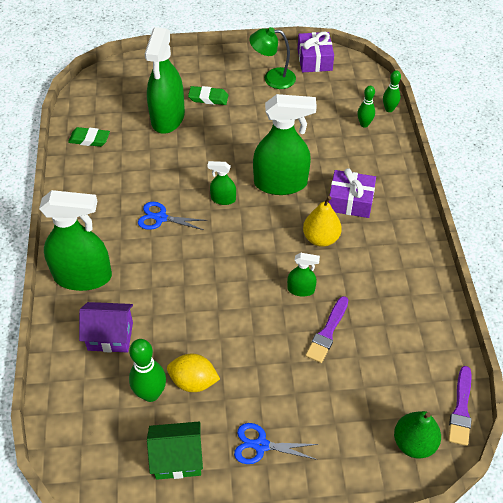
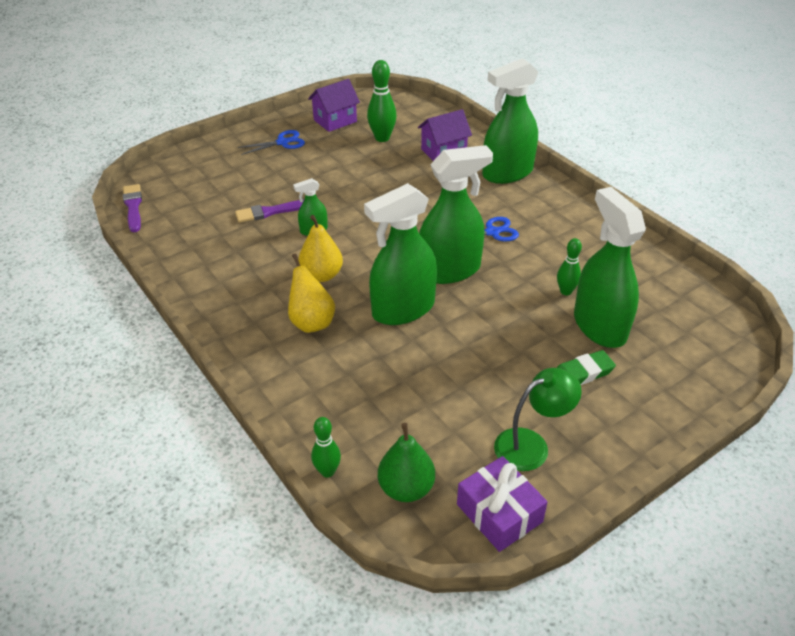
camera: 150 degrees right, 10 degrees down
(89, 139) = (648, 268): green eraser -> none
(177, 459) = (335, 121): green house -> purple house
(193, 381) = (357, 152): yellow lemon -> none
(223, 199) = (450, 270): green spray bottle -> green spray bottle, size x2.16
(327, 332) = (270, 212): purple brush -> purple brush turned 105 degrees counterclockwise
(350, 201) = (311, 322): purple gift -> yellow pear
(364, 124) = (350, 429): green bowling pin -> green bowling pin (566, 291)
(414, 443) = (167, 178): green pear -> green pear (406, 488)

